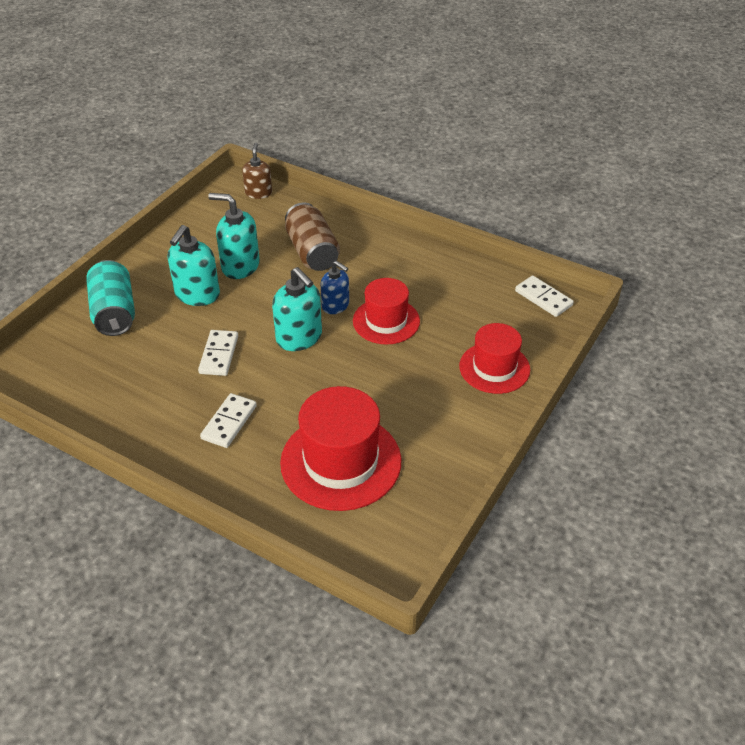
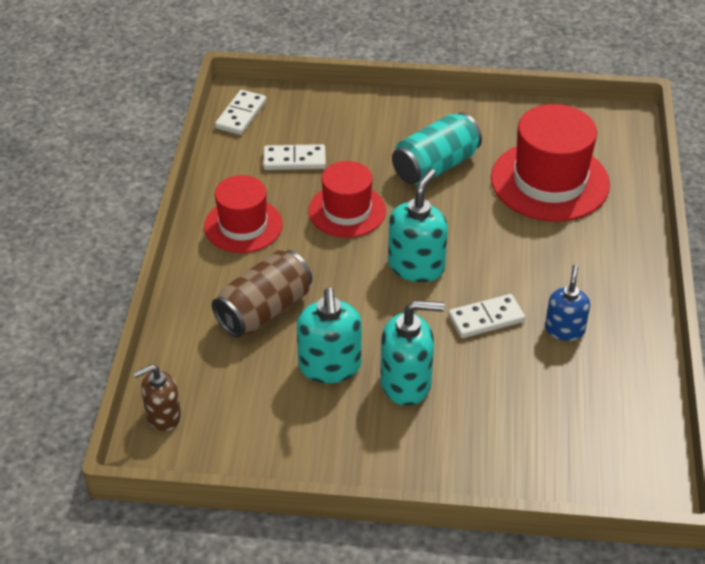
camera: 115 degrees left, 0 degrees up
(114, 312) = (488, 447): turquoise can -> turquoise can (435, 166)
(229, 422) = (566, 271): white domino -> white domino (294, 160)
(335, 305) = (347, 256): blue soap dispenser -> blue soap dispenser (564, 329)
(494, 368) = (364, 122): red hat -> red hat (243, 225)

